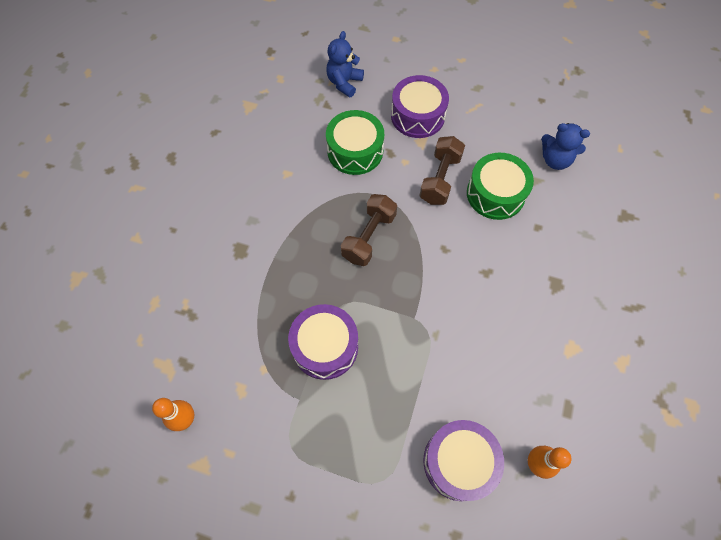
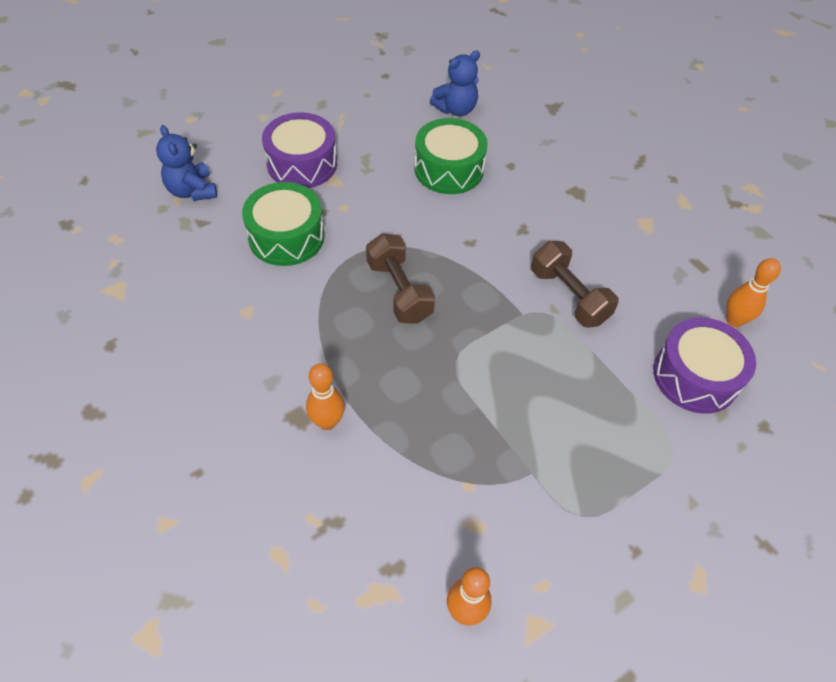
camera: 55 degrees left, 10 degrees down
(248, 266) = (327, 422): none -> orange bowling pin
(325, 346) = (490, 409): purple drum -> none
(440, 179) = (391, 195): brown dumbbell -> brown dumbbell (569, 296)

